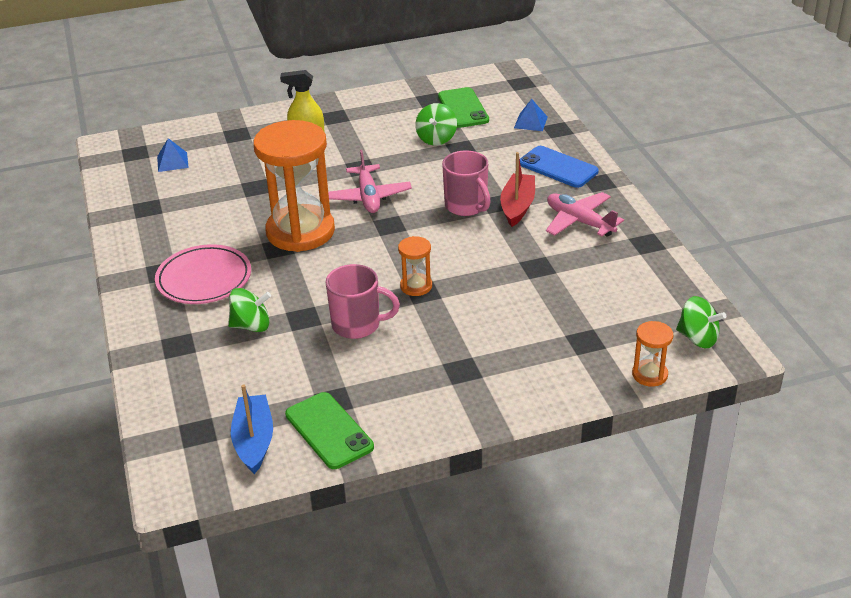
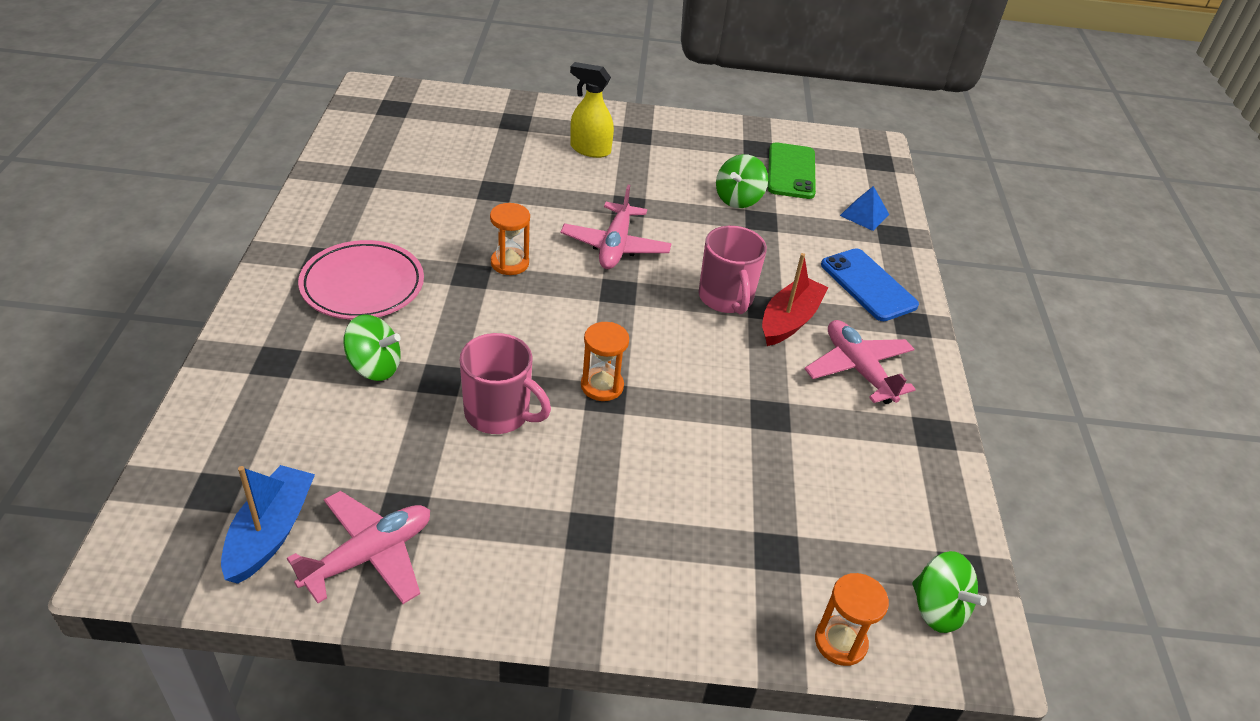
camera: 15 degrees right, 5 degrees up
(172, 162) = (425, 131): blue pyramid -> none
(300, 231) = (510, 263): orange hourglass -> orange hourglass, size x0.44
(329, 431) = (369, 556): green phone -> pink plane

